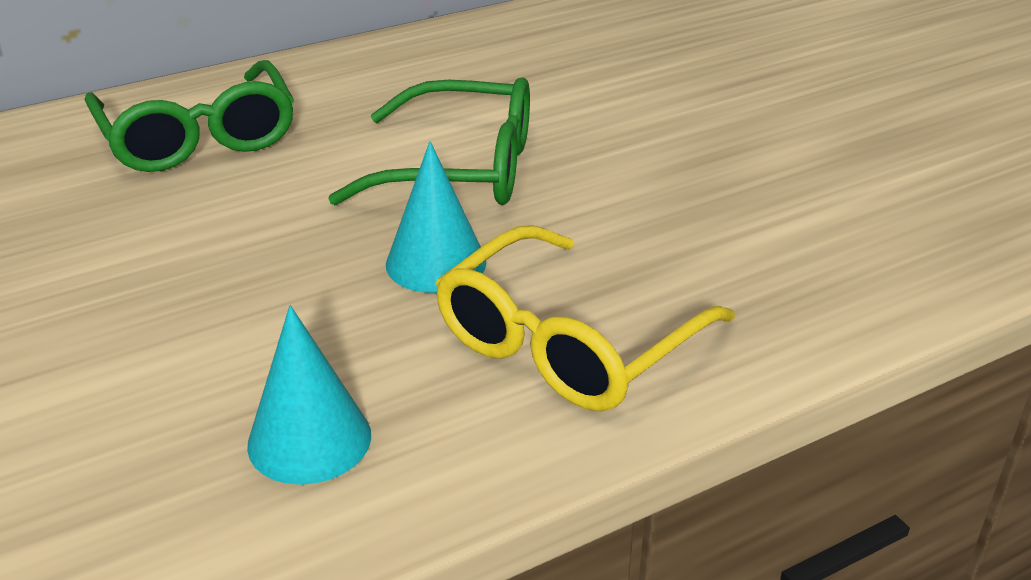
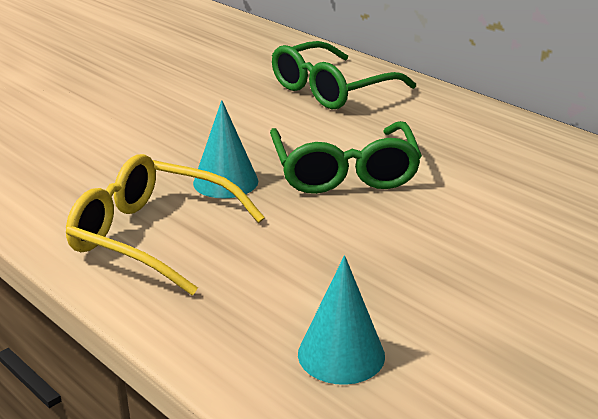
camera: 75 degrees right, 5 degrees down
(309, 439) = (55, 175): turquoise cone -> turquoise cone (341, 354)

